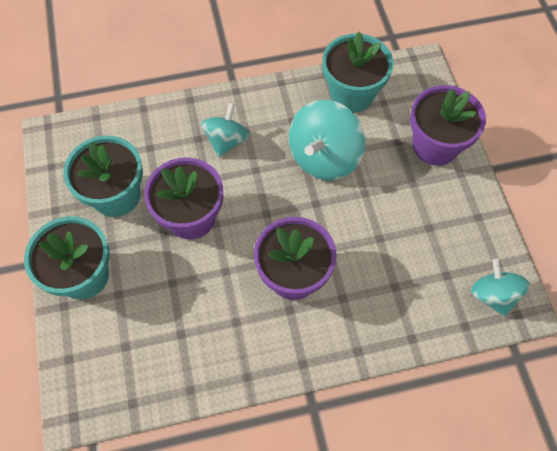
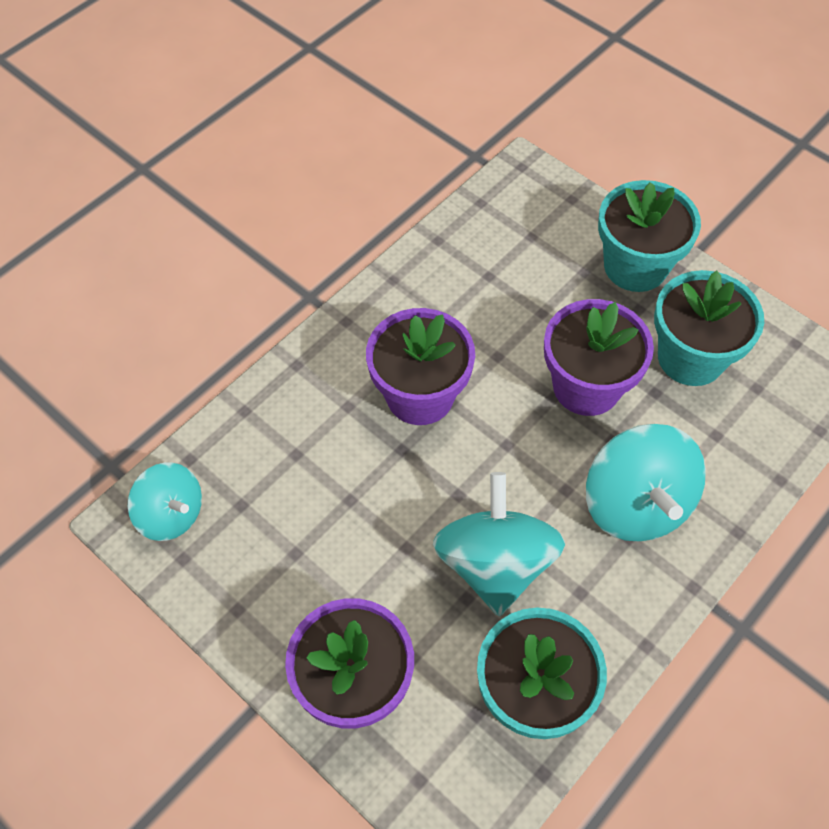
camera: 145 degrees right, 5 degrees down
(226, 141) = (635, 504): turquoise spinning top -> turquoise spinning top, size x1.59

